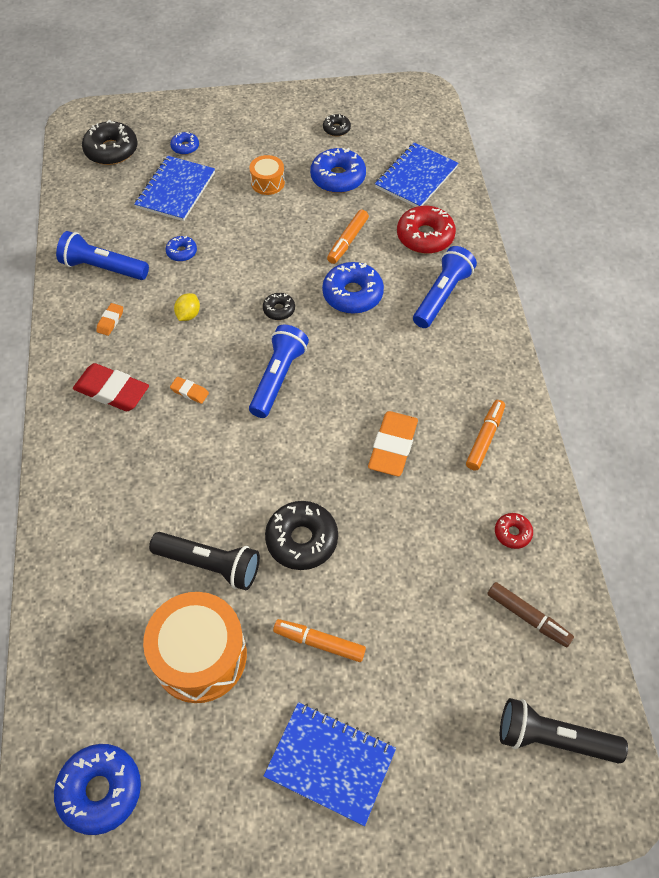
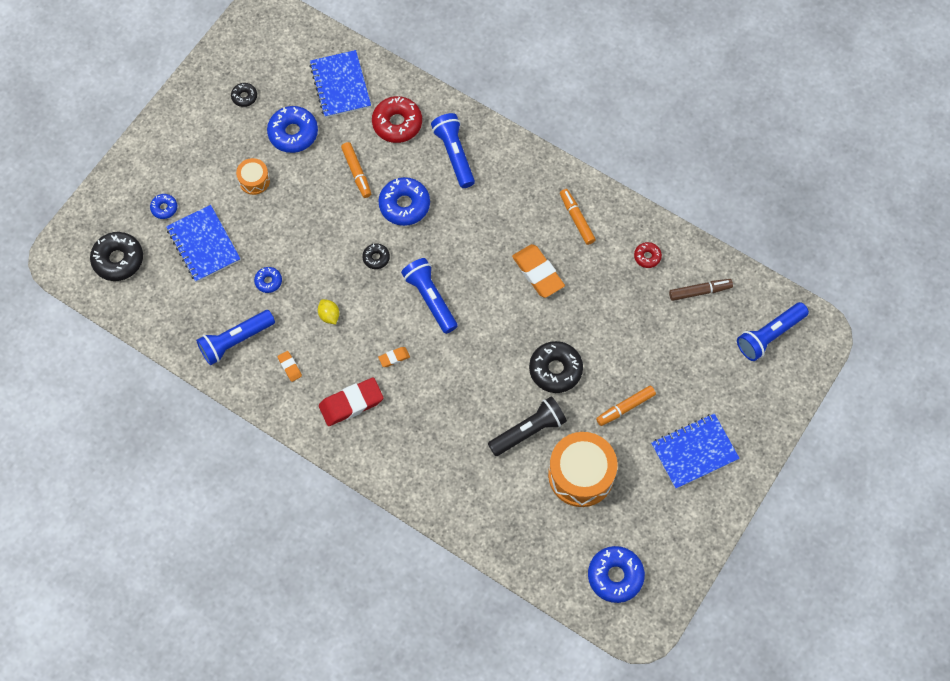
camera: 50 degrees left, 10 degrees up
(553, 738) = (769, 335): black flashlight -> blue flashlight

